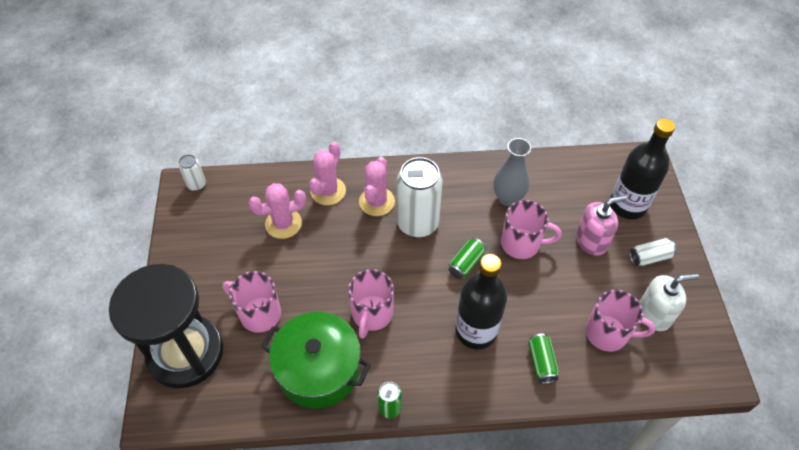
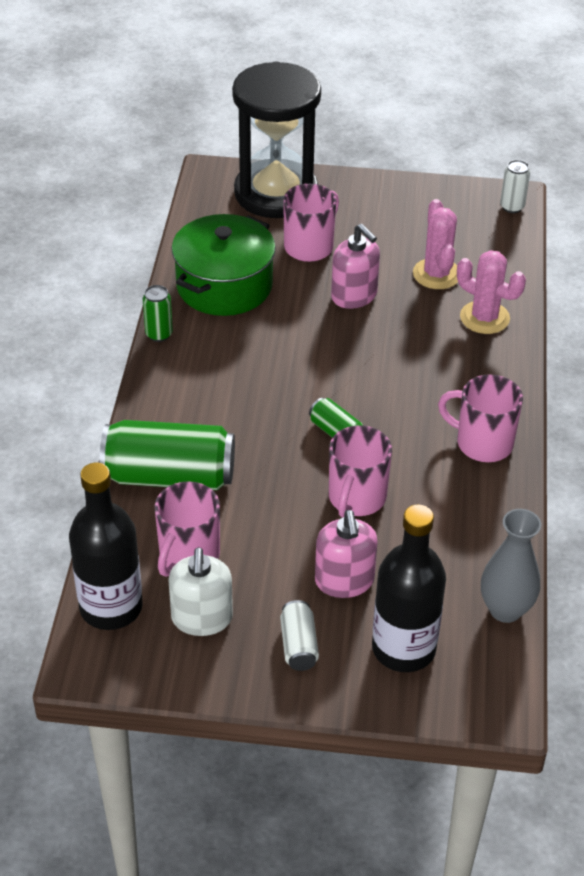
camera: 100 degrees right, 10 degrees down
(317, 273) = (354, 296): none -> pink soap dispenser
(372, 314) = (283, 335): pink mug -> pink mug (482, 443)
(376, 202) = (458, 361): pink cactus -> none
(417, 224) = (413, 396): white can -> none
(476, 331) = (233, 423): black bottle -> black bottle (111, 607)
(508, 198) = (443, 501): grey vase -> grey vase (505, 609)
(541, 362) = (169, 476): green can -> green can, size x2.10

